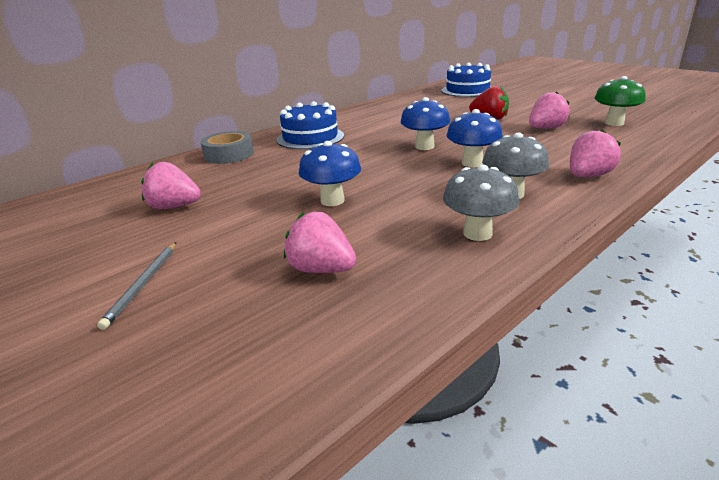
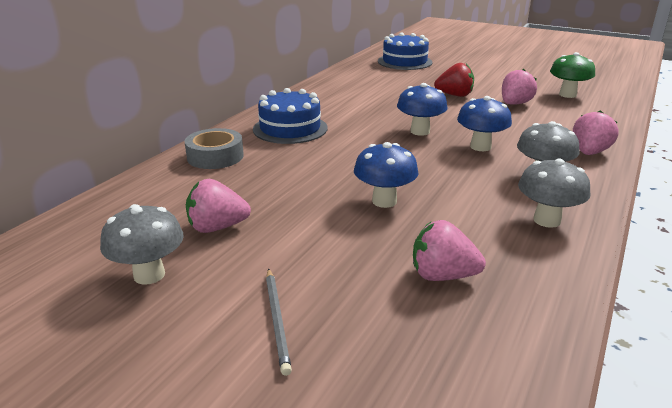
camera: 20 degrees left, 0 degrees up
(89, 235) = (149, 275): none -> grey mushroom

